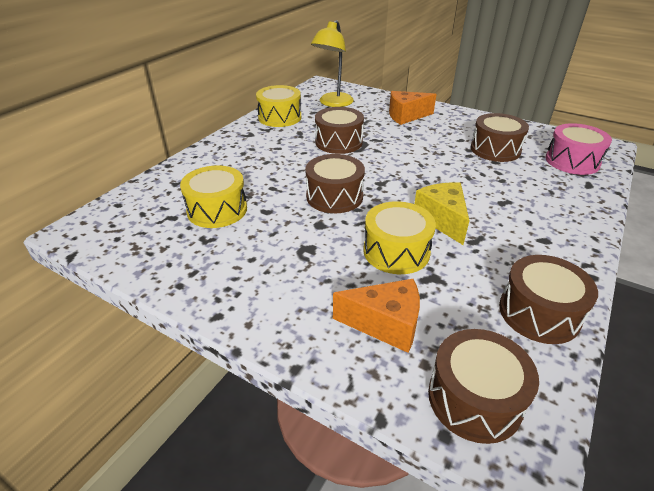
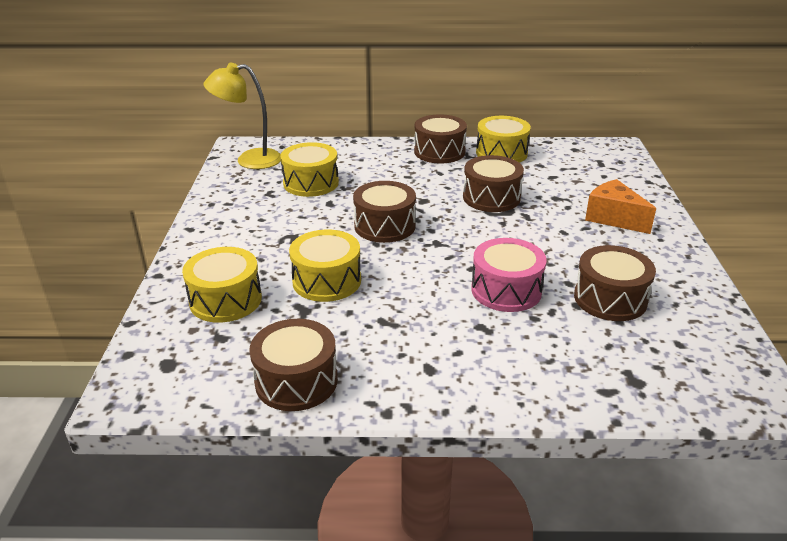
camera: 60 degrees right, 5 degrees down
(333, 103) = (577, 168): yellow lamp -> yellow lamp (249, 160)
(385, 324) = (225, 300): orange cheese -> yellow drum
(442, 220) = (404, 294): yellow cheese -> none
(474, 399) = (168, 361): brown drum -> brown drum (439, 152)
(572, 161) = (661, 368): pink drum -> pink drum (506, 290)

